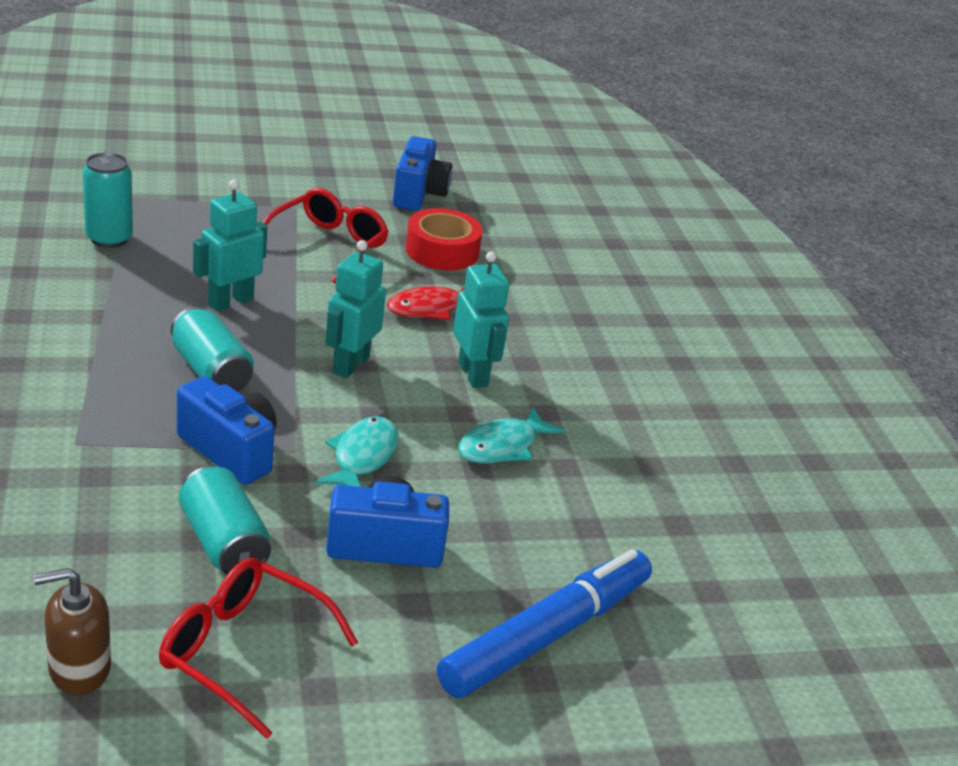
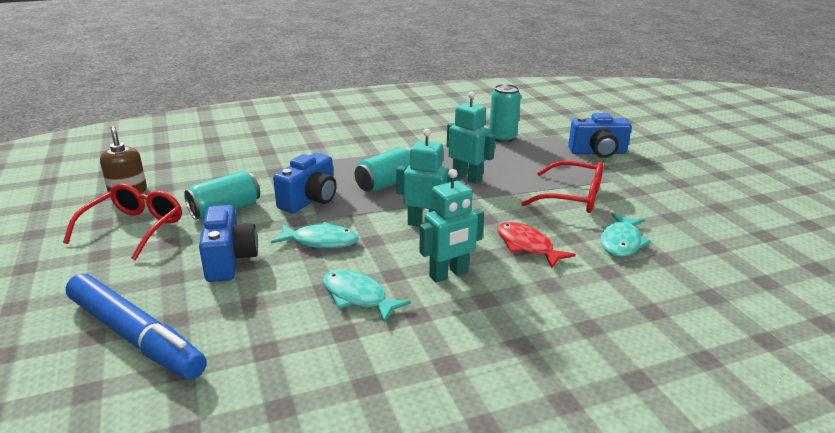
camera: 85 degrees right, 5 degrees down
(418, 194) = (701, 222): blue camera -> blue camera (598, 152)
(442, 251) = (621, 242): red tape -> turquoise fish

